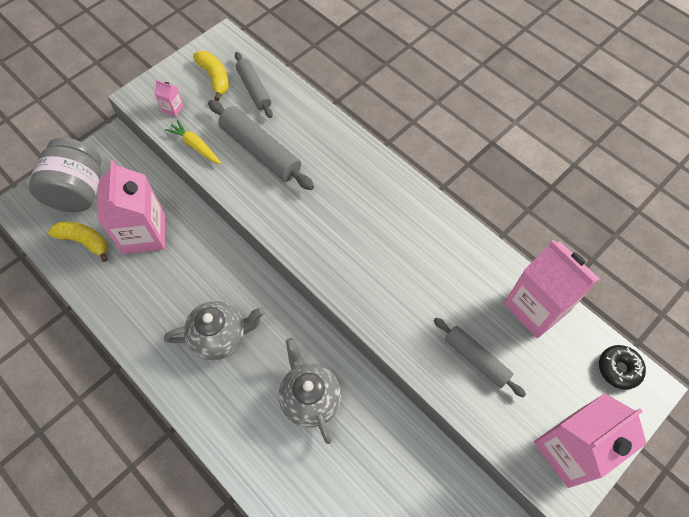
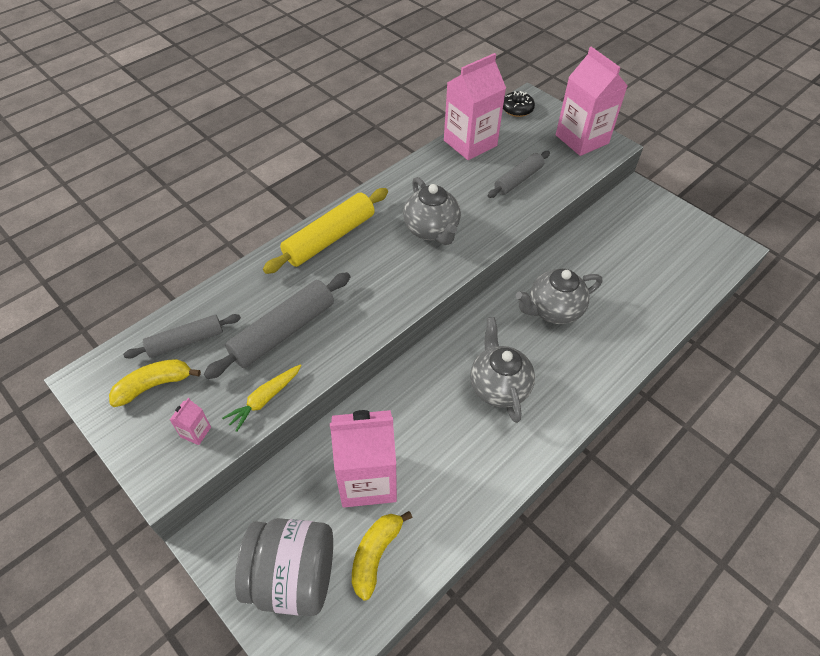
camera: 90 degrees left, 10 degrees down
(370, 175) = (329, 238): none -> yellow rolling pin
(386, 264) = (432, 230): none -> grey teapot

